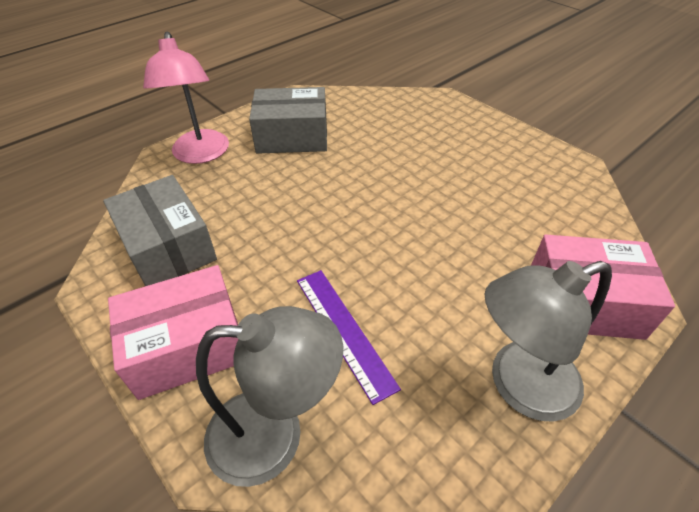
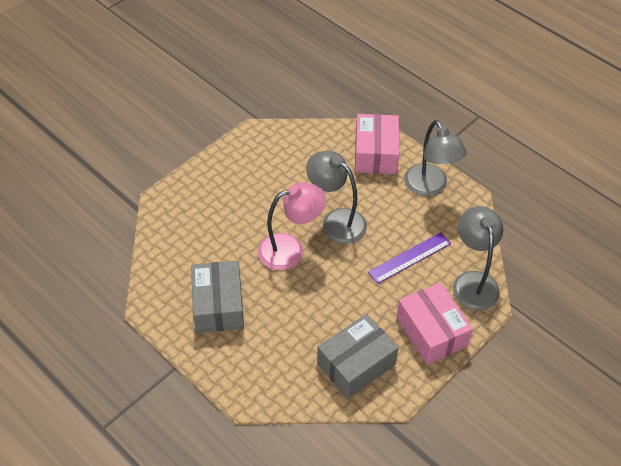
camera: 95 degrees left, 5 degrees up
(201, 155) = (246, 370): pink lamp -> pink lamp (290, 249)
(421, 241) = (336, 221): none -> grey lamp

